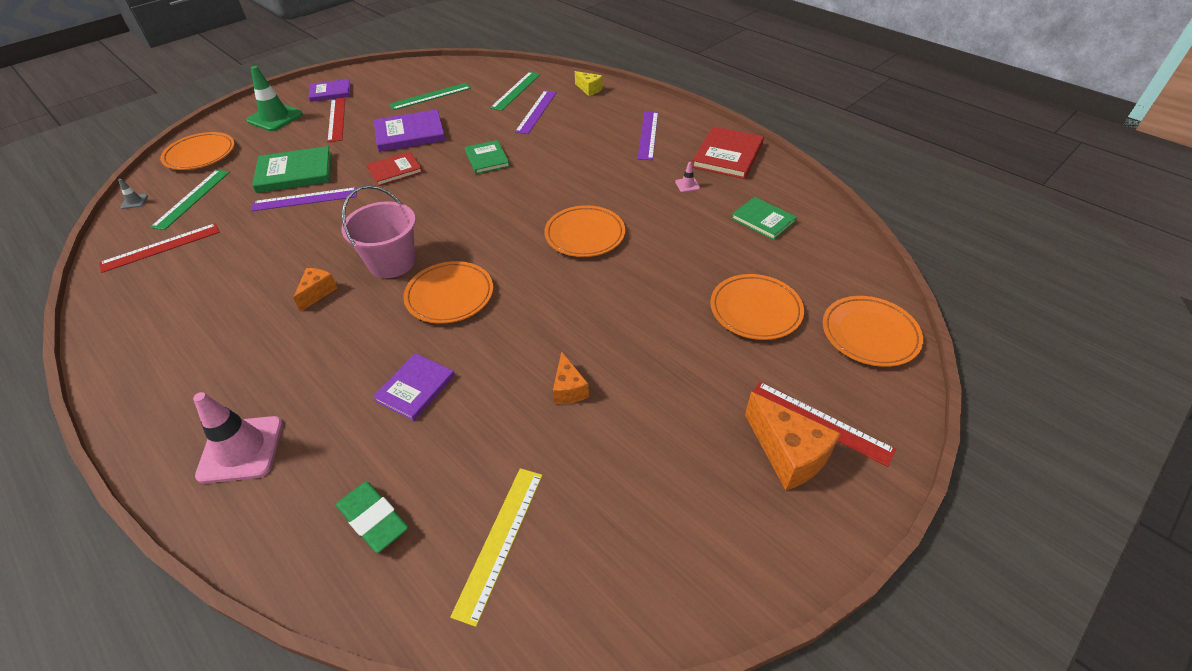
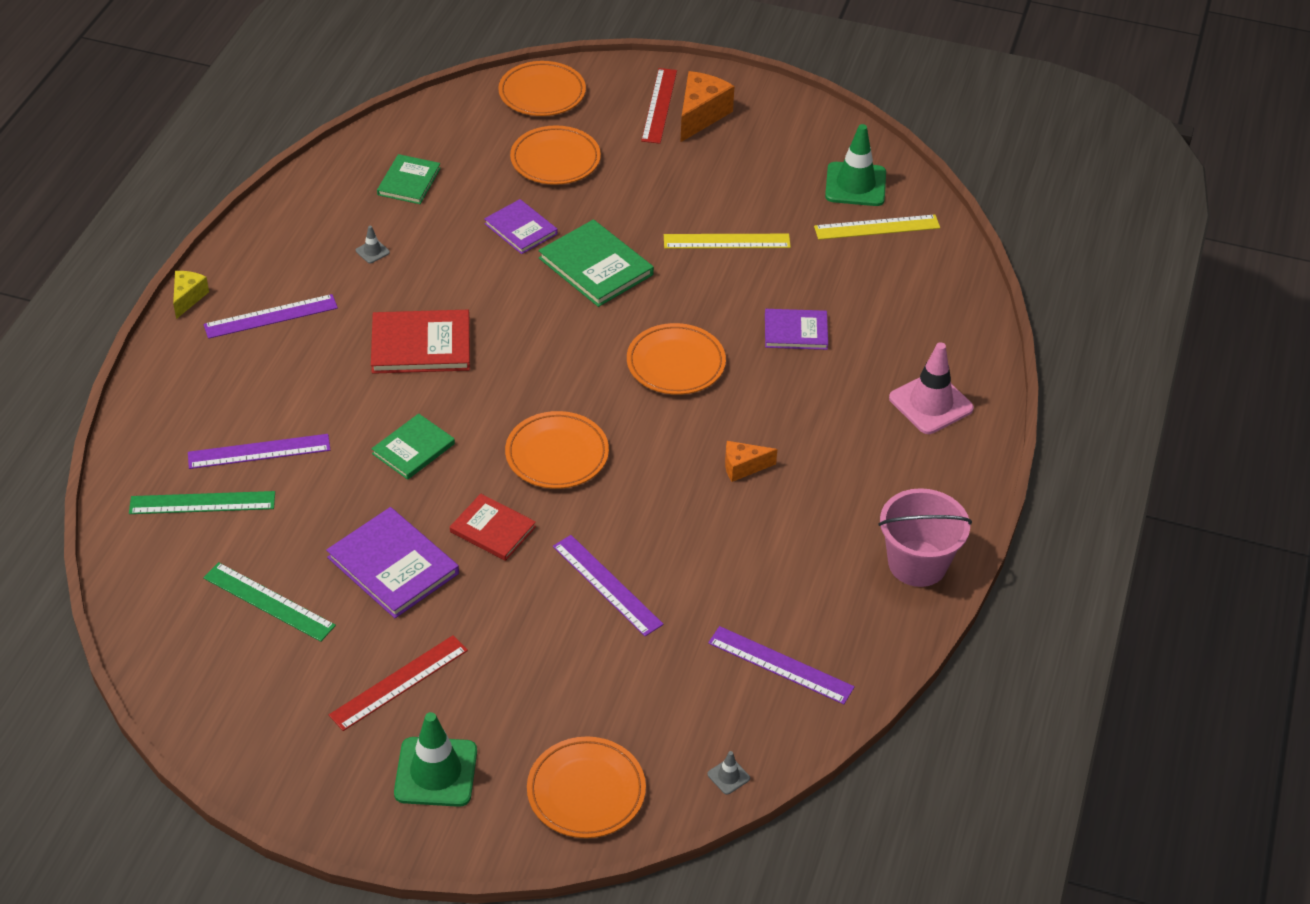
camera: 120 degrees left, 0 degrees up
(161, 247) = (780, 665): red ruler -> purple ruler
(192, 198) = (681, 712): green ruler -> none
(295, 172) = (559, 638): green book -> green book (595, 266)
(330, 92) = (317, 751): purple book -> purple book (521, 229)
(373, 519) = (915, 295): green eraser -> none
(392, 262) = (660, 433): pink bucket -> pink bucket (917, 563)
(568, 389) = (726, 241): orange cheese -> yellow ruler
(585, 235) = (516, 302): orange plate -> orange plate (557, 454)
(585, 559) = (855, 185): none -> green traffic cone
(589, 89) = (161, 419): yellow cheese -> yellow cheese (188, 298)
(687, 185) = (372, 251): pink traffic cone -> grey traffic cone
(727, 155) = (286, 235): red book -> red book (421, 345)

